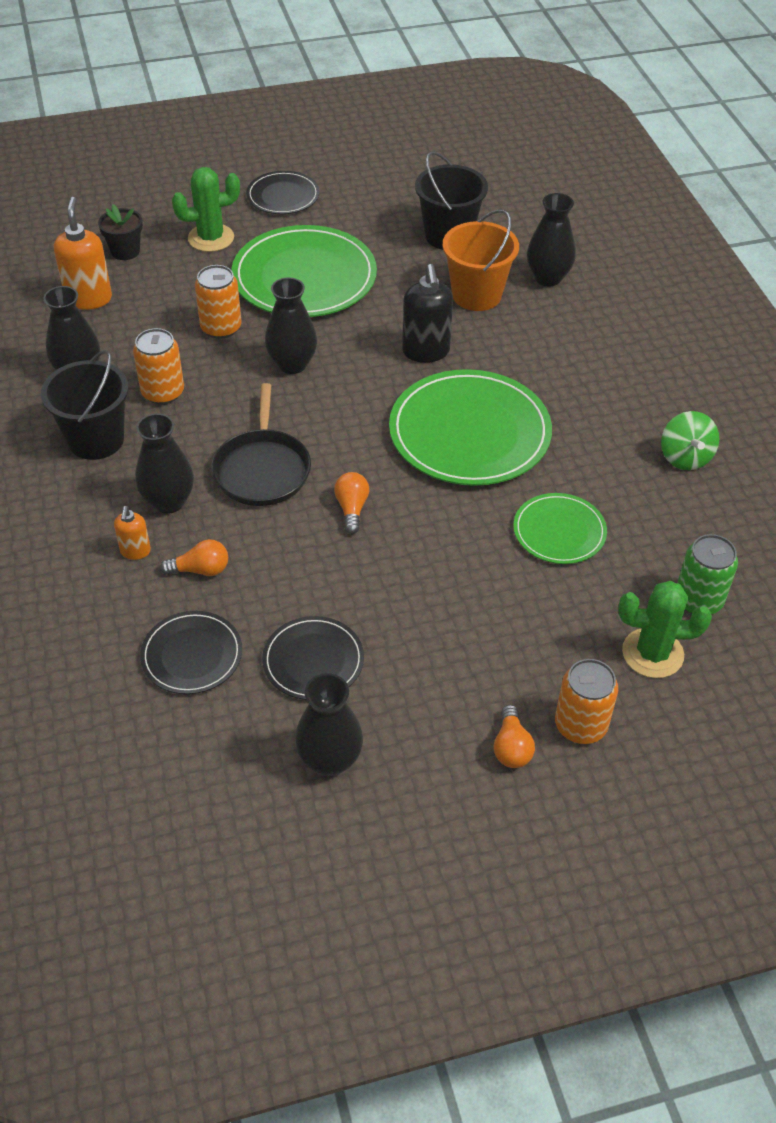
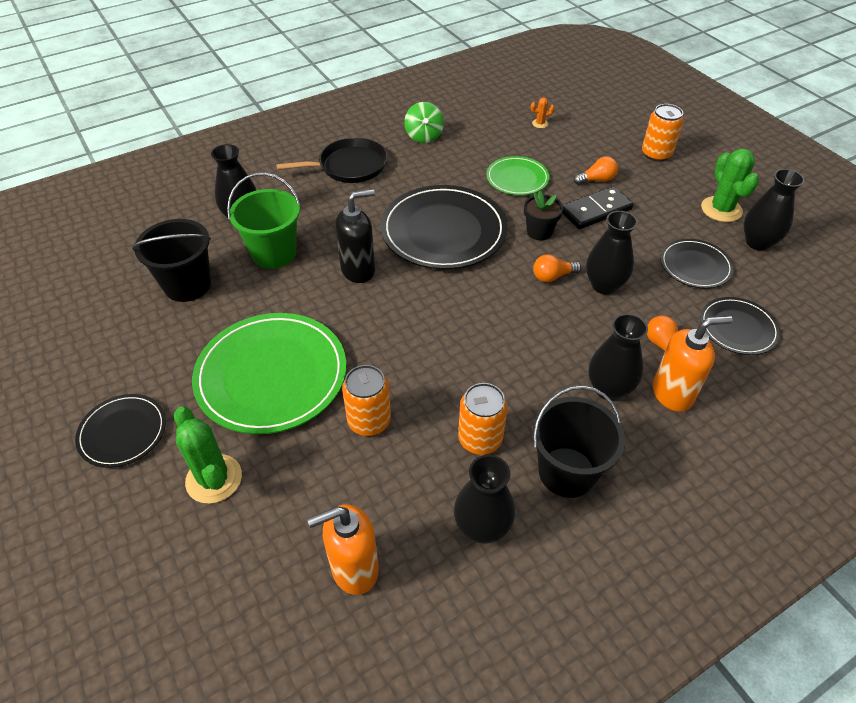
camera: 105 degrees left, 0 degrees up
(125, 251) = (253, 564): black flower pot -> black flower pot (539, 232)
(135, 551) = (672, 393): orange soap dispenser -> orange soap dispenser, size x1.81
(262, 469) = (540, 338): black pan -> black pan (349, 166)
(292, 364) = (404, 352): black vase -> black vase (604, 285)
(461, 594) = (595, 211): none -> black domino
(469, 432) = (443, 231): green plate -> black plate
(476, 295) = (274, 253): orange bucket -> green bucket
(511, 747) = (690, 175): orange light bulb -> orange light bulb (596, 180)
(652, 653) = (589, 135): green cactus -> green cactus (721, 209)
(685, 457) = (424, 136): green spinning top -> green spinning top turned 105 degrees clockwise
(698, 600) = (540, 123): green can -> orange cactus

